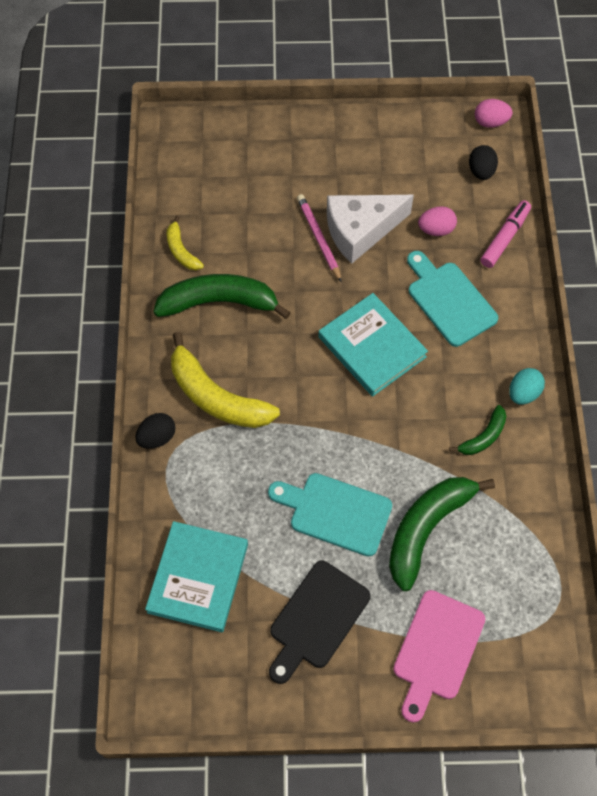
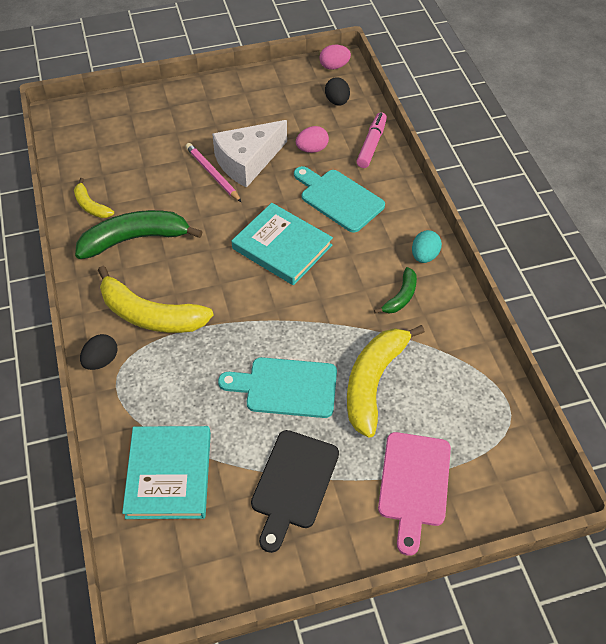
camera: 15 degrees left, 10 degrees down
(426, 528) = (373, 382): green banana -> yellow banana

